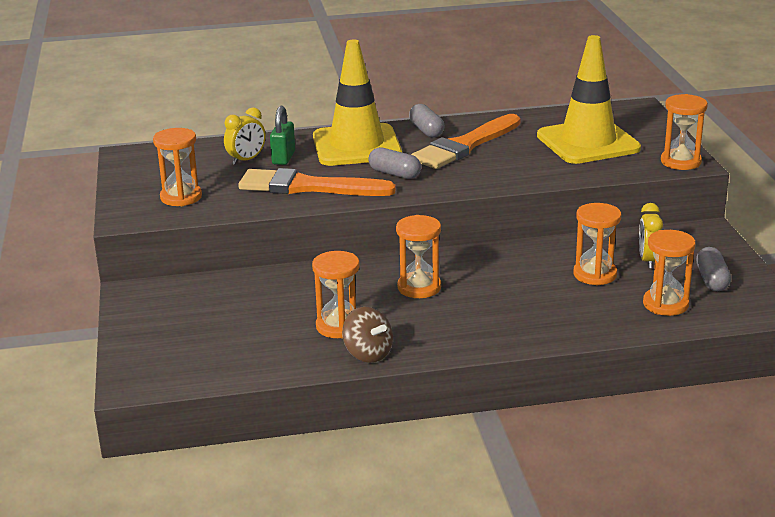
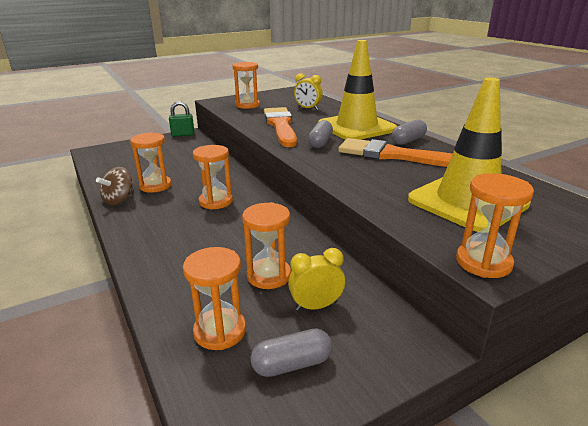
camera: 70 degrees right, 0 degrees up
(283, 158) = (318, 115): green padlock -> green padlock (183, 135)

